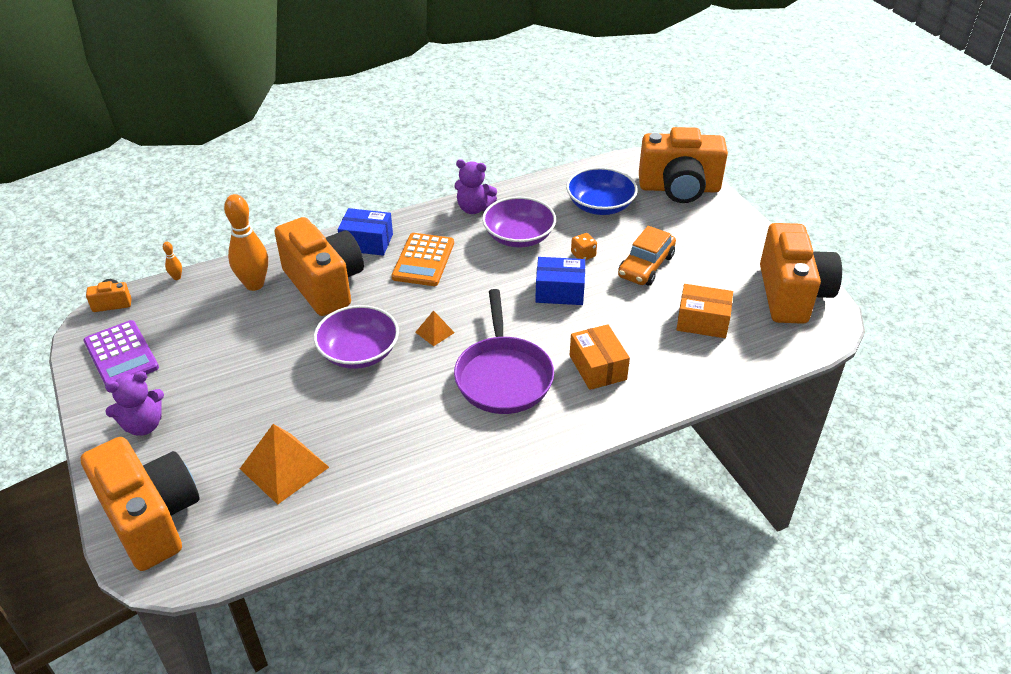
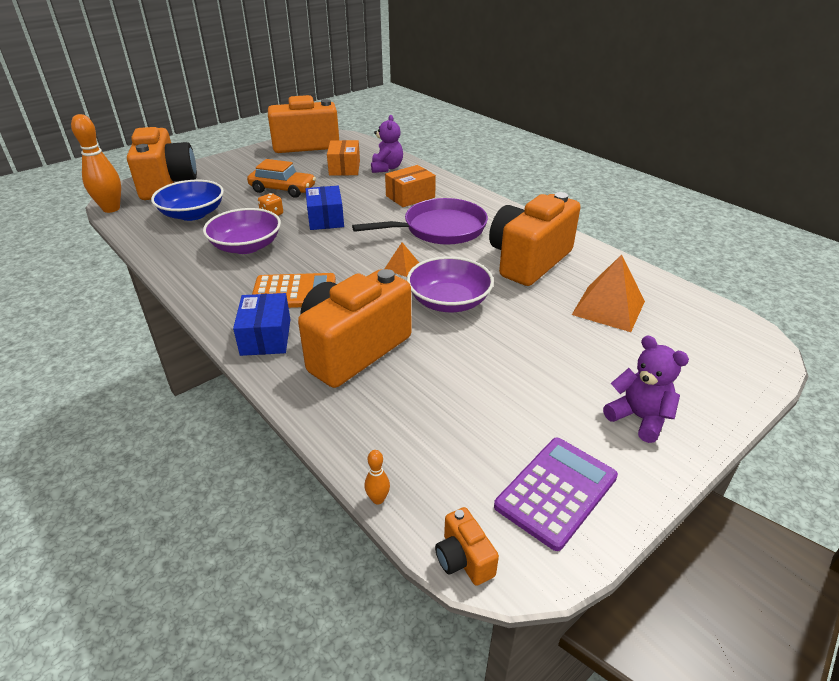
camera: 105 degrees left, 5 degrees down
(152, 518) = (725, 366): orange camera -> orange camera (528, 261)
(254, 284) = (370, 408): orange bowling pin -> orange bowling pin (111, 209)
(474, 208) = (195, 277): purple teddy bear -> purple teddy bear (386, 168)

